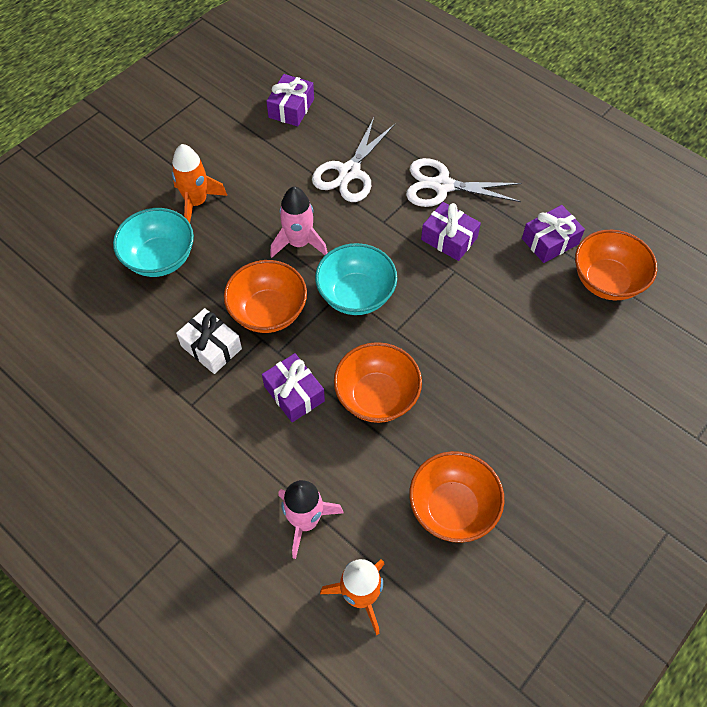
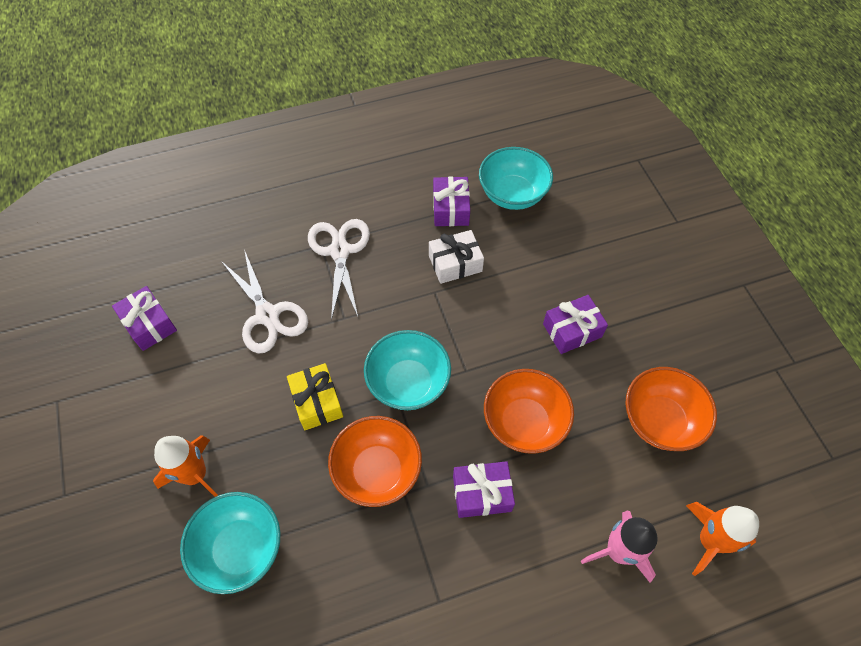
camera: 60 degrees left, 0 degrees up
(211, 347) = (384, 548): white gift -> white gift (455, 263)
(299, 243) = (317, 402): pink rocket -> yellow gift
(442, 186) = (339, 251): white scissors -> white scissors turned 135 degrees clockwise
(449, 238) = (398, 277): purple gift -> purple gift (572, 330)
(606, 281) = (512, 194): orange bowl -> turquoise bowl

